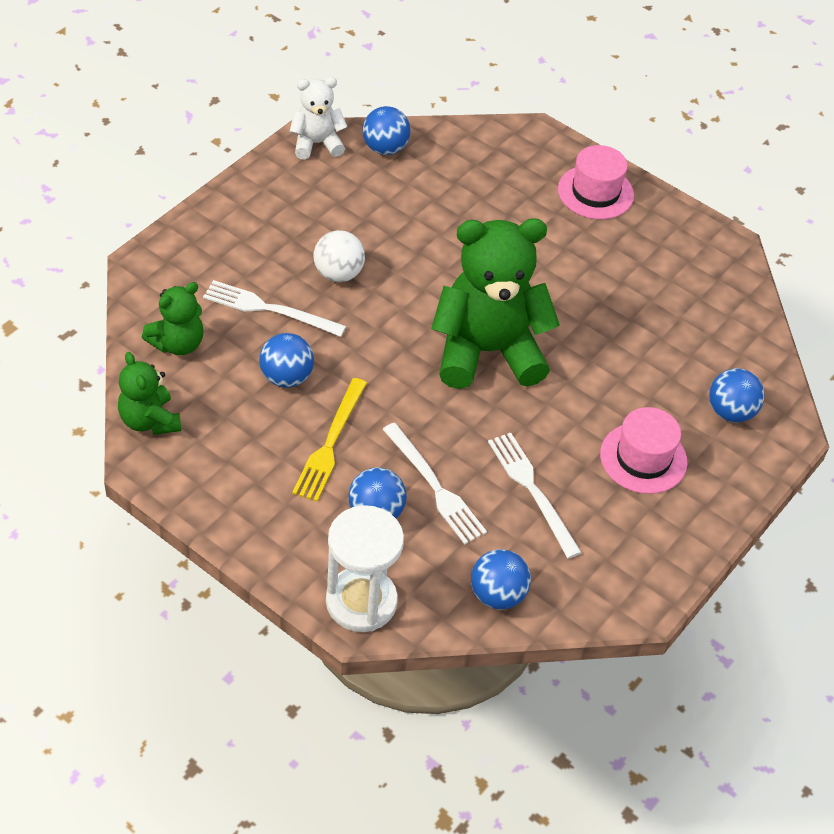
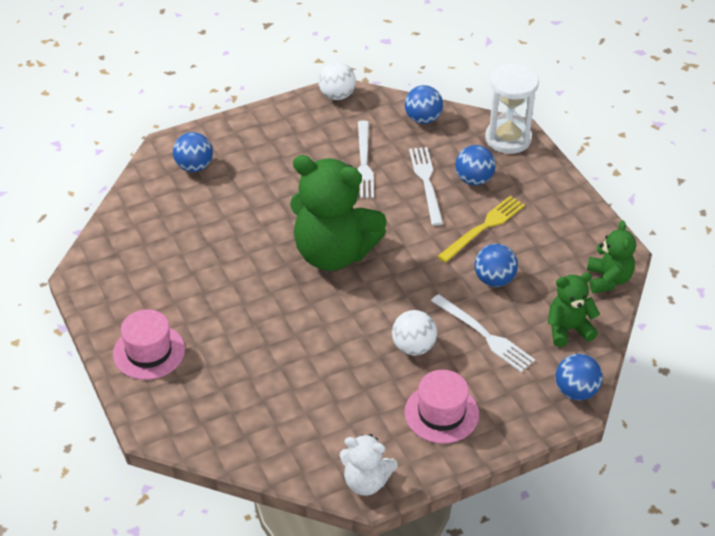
camera: 150 degrees left, 5 degrees down
(385, 148) = (304, 455): blue ball -> blue ball (576, 391)
(641, 595) = (337, 95): none -> white ball
(643, 458) = (276, 159): pink hat -> pink hat (441, 413)

